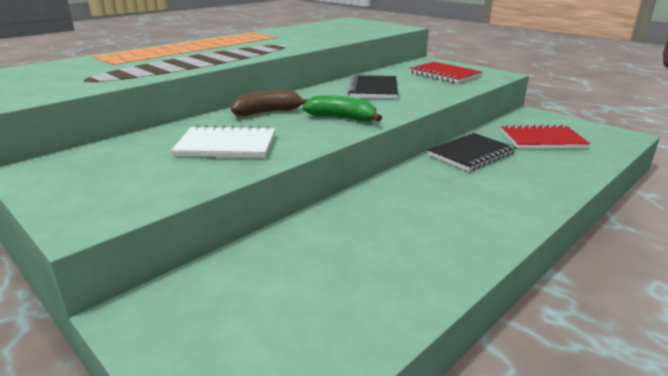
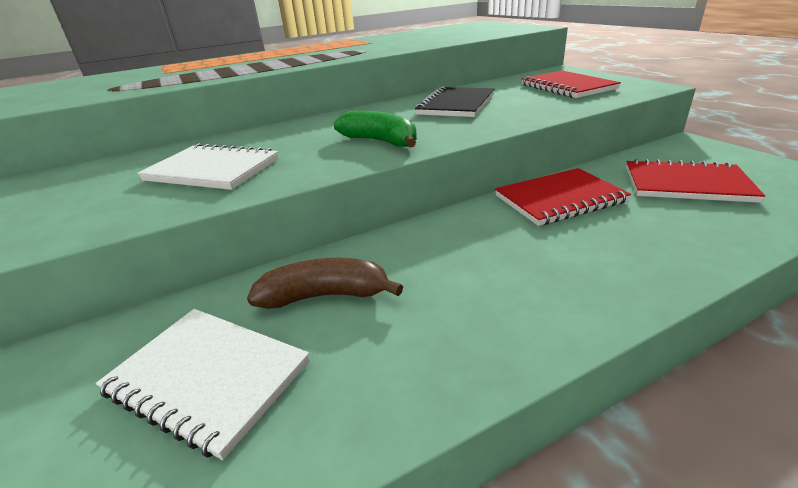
camera: 20 degrees right, 5 degrees up
(267, 112) = (303, 131): brown banana -> brown banana (325, 296)
(322, 279) = (208, 378): none -> white notebook
(471, 154) = (559, 199): black notebook -> red notebook

